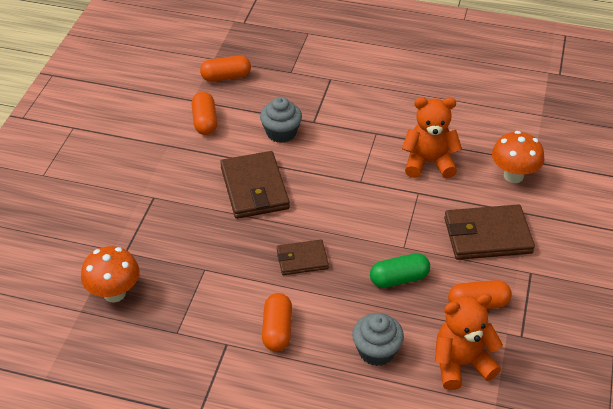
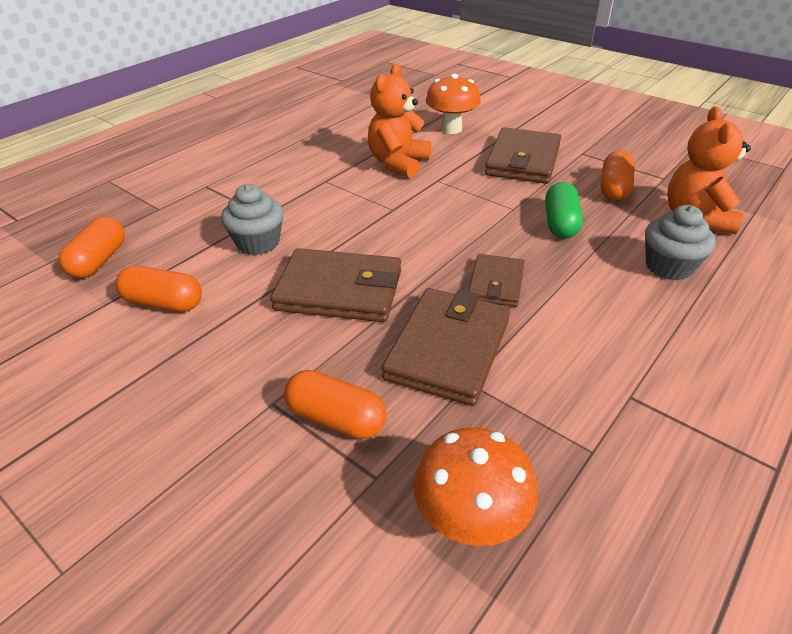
camera: 65 degrees left, 5 degrees down
(227, 253) = (448, 349): none -> brown wallet
(277, 330) = (615, 337): orange capsule -> orange capsule (336, 418)

